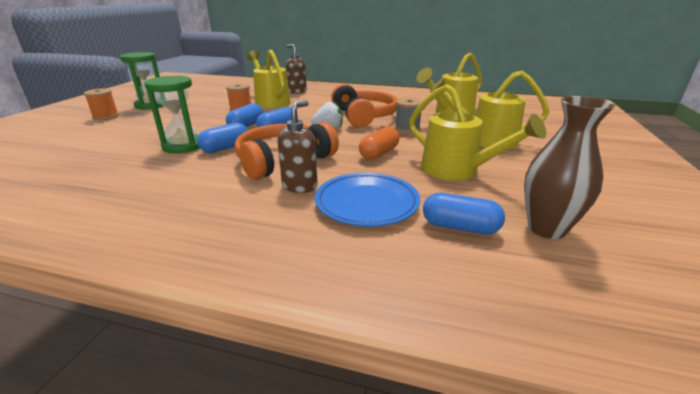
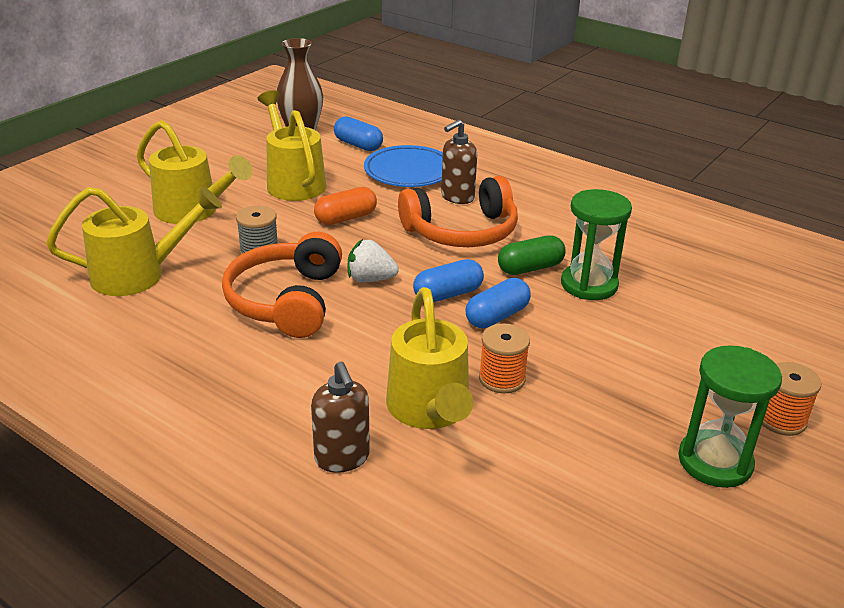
camera: 160 degrees left, 5 degrees up
(225, 148) = (530, 268): blue capsule -> green capsule

